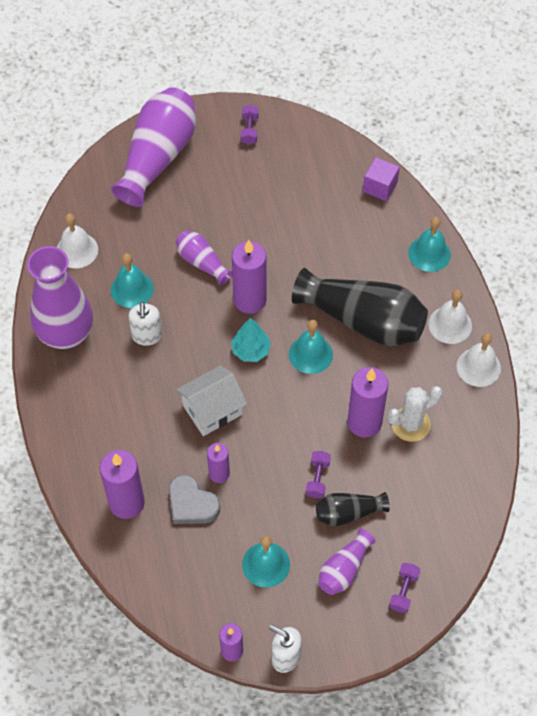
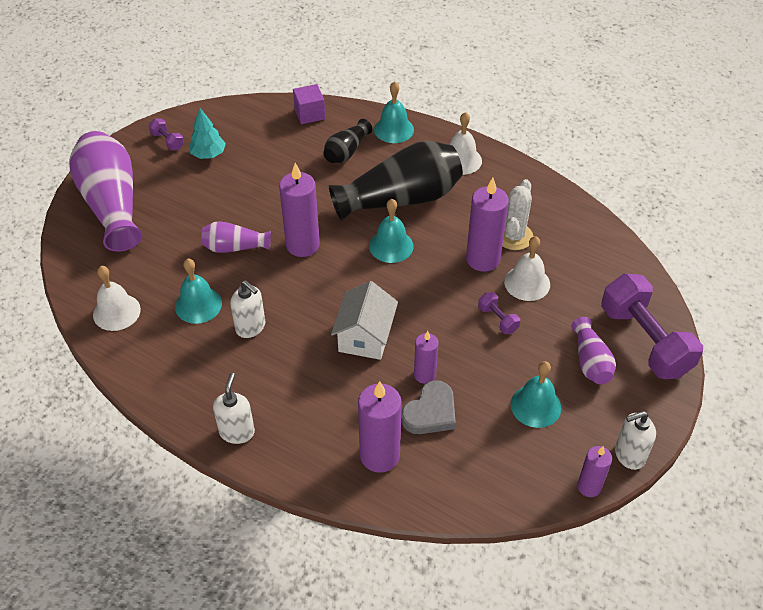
camera: 45 degrees left, 10 degrees down
(60, 405) = (237, 432): none -> white soap dispenser
(66, 334) = (179, 377): purple vase -> none
(191, 504) = (430, 412): grey heart -> grey heart turned 45 degrees counterclockwise
(251, 350) = (345, 276): turquoise tree -> turquoise tree (208, 154)
(348, 513) = (546, 323): black vase -> black vase (346, 151)
(403, 591) = (645, 341): purple dumbbell -> purple dumbbell, size x2.33
(478, 367) = (511, 171): white bell -> white bell (527, 283)

